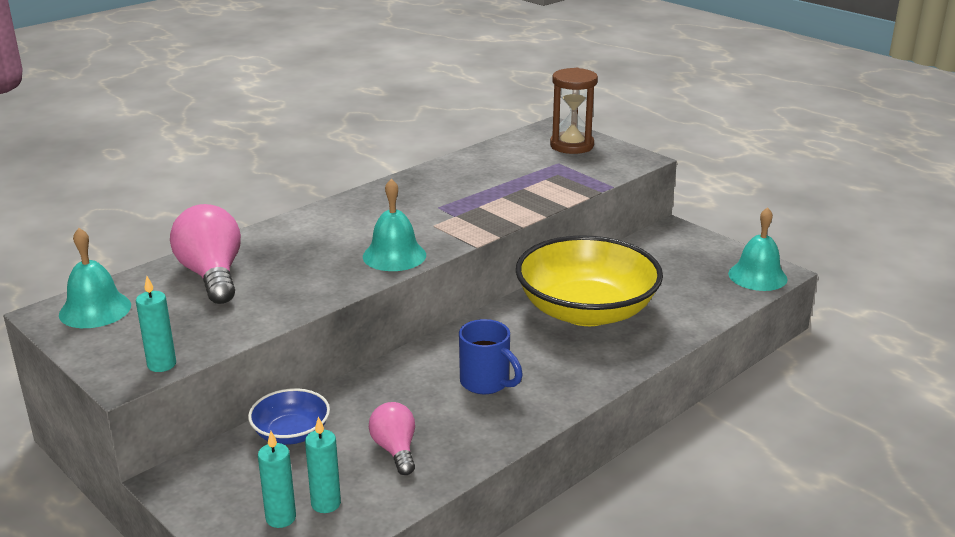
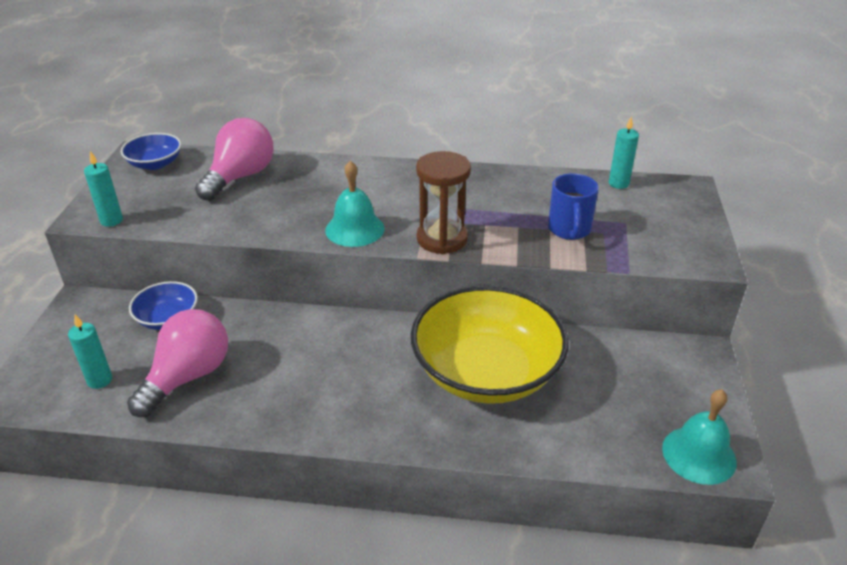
camera: 50 degrees right, 10 degrees up
(95, 309) = (155, 164): turquoise bell -> blue bowl
(281, 518) = (70, 369): turquoise candle -> turquoise candle (618, 183)
(395, 450) = (188, 377): pink light bulb -> pink light bulb, size x1.67
(486, 383) = (317, 374): blue mug -> blue mug (569, 230)
(571, 145) = (670, 213): brown hourglass -> brown hourglass (442, 239)

